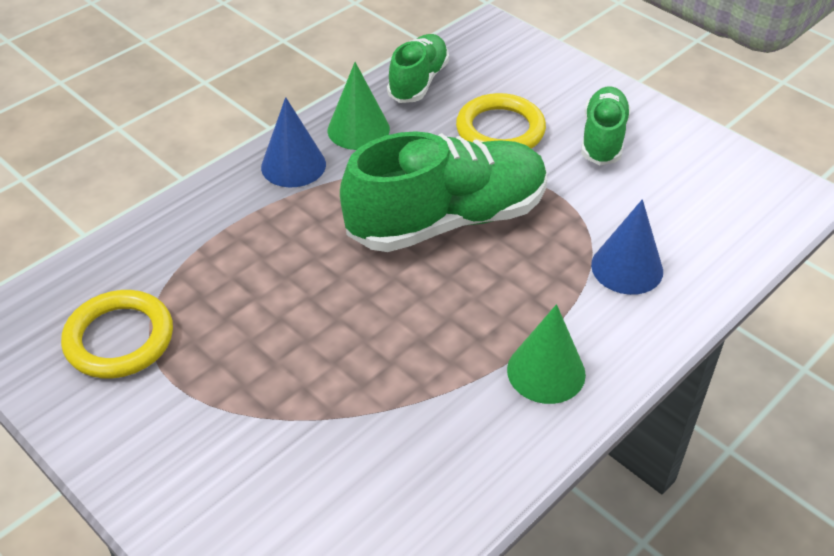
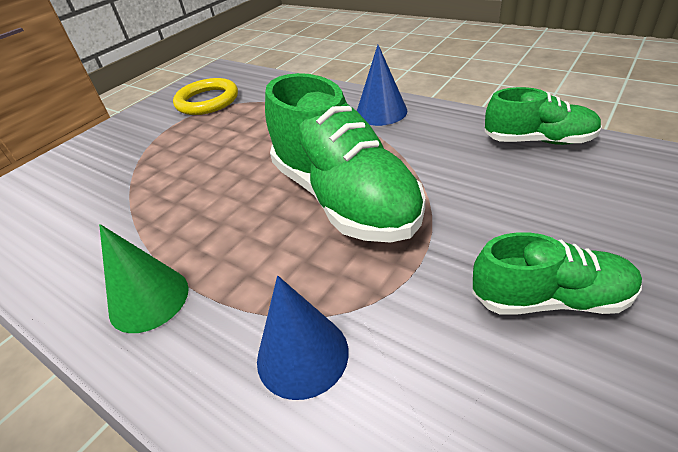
camera: 85 degrees right, 5 degrees down
(358, 129) = (442, 127): green cone -> none
(500, 130) = (501, 206): yellow ring -> none

